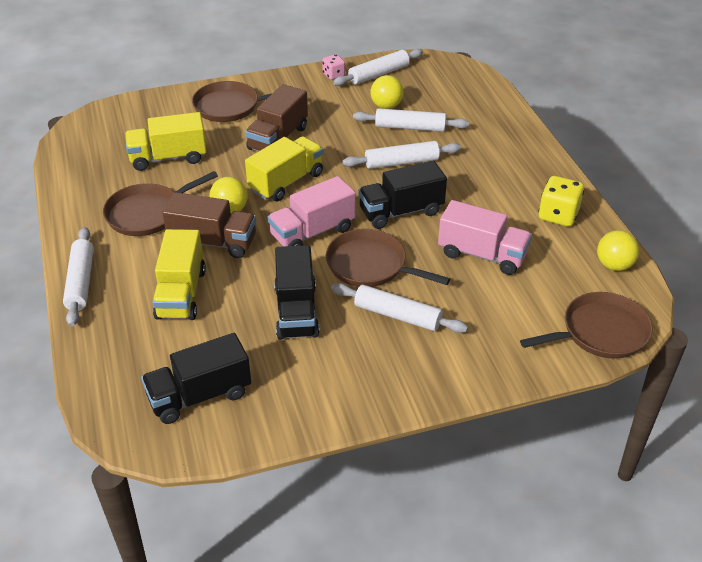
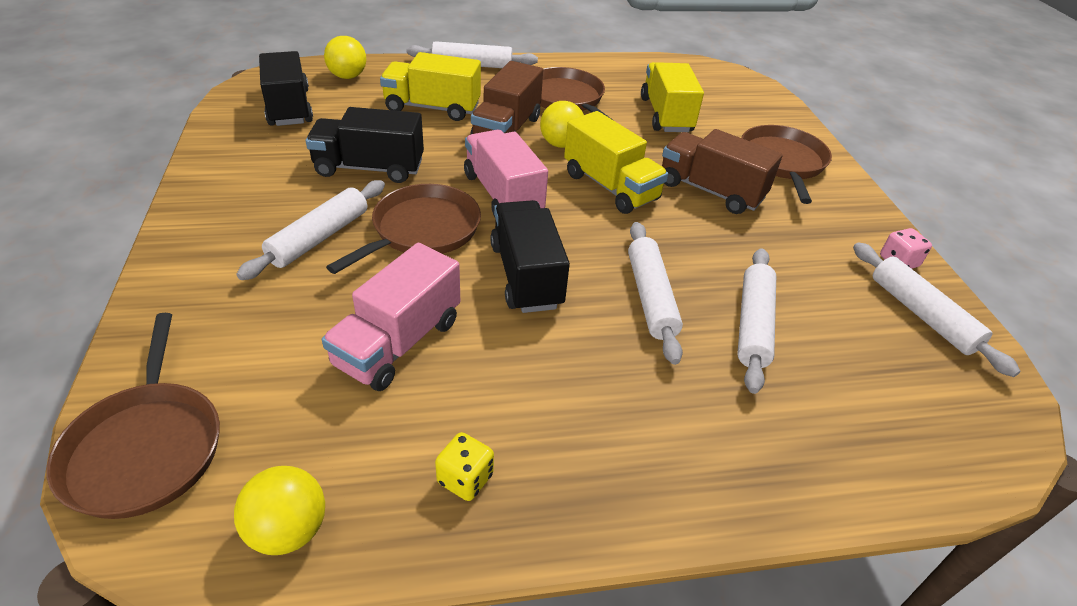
camera: 95 degrees right, 0 degrees up
(386, 106) = (816, 307): yellow ball -> yellow ball (348, 76)
(558, 215) = (465, 479): yellow dice -> yellow dice, size x0.62

